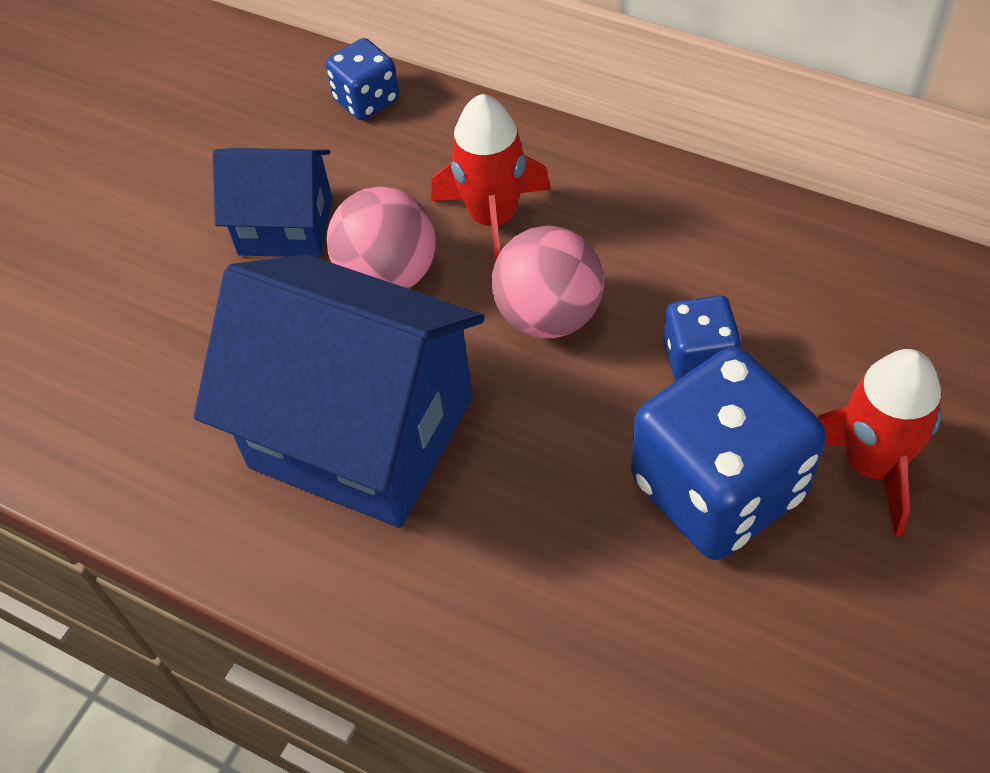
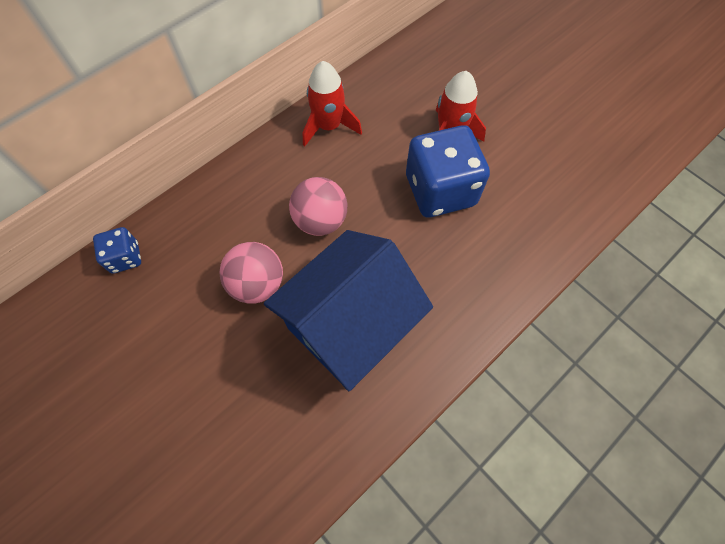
camera: 75 degrees left, 10 degrees up
(286, 226) = (194, 327): blue house -> none
(493, 218) = (248, 224): red rocket -> red rocket (328, 126)
(698, 358) = (372, 172): blue dice -> none

